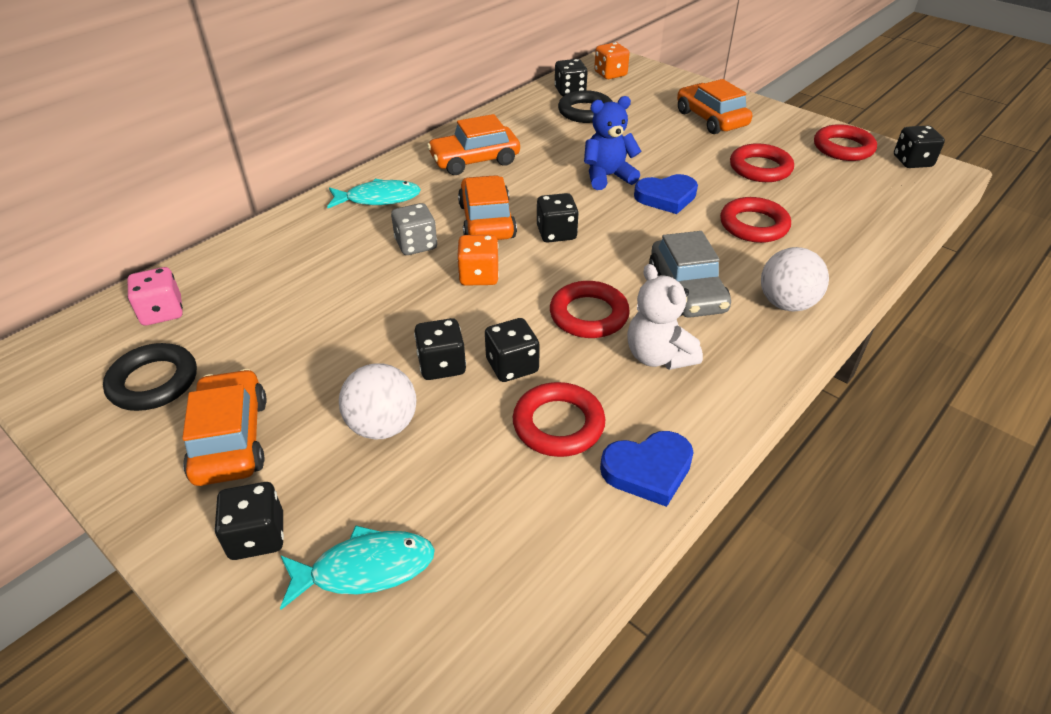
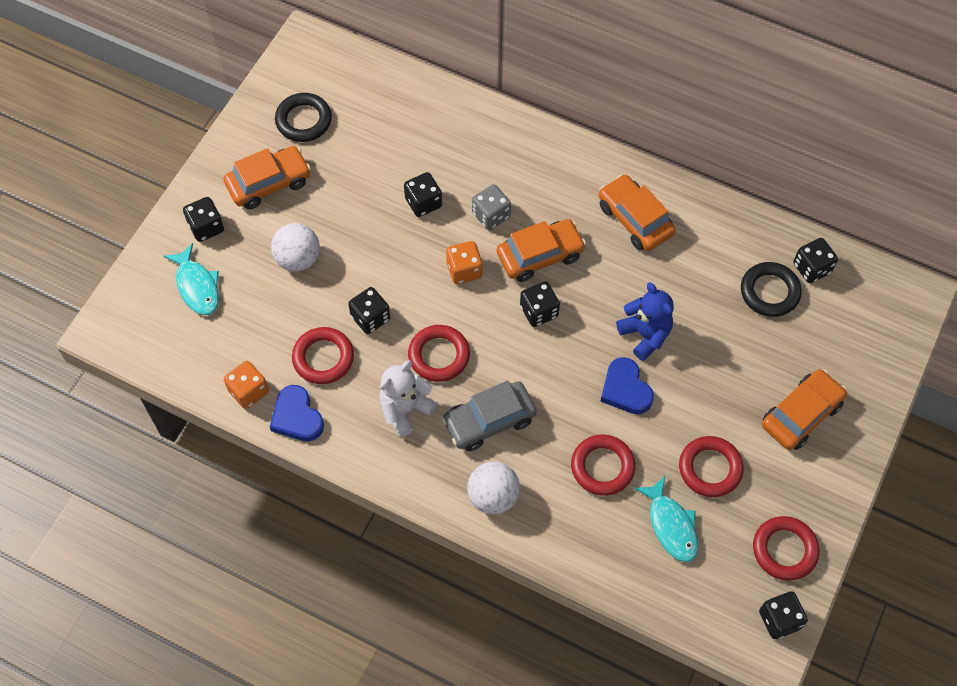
camera: 75 degrees right, 20 degrees up
(162, 312) = (367, 91): pink dice -> none
(379, 199) = (547, 167): turquoise fish -> turquoise fish (671, 525)
(442, 365) = (360, 275): black dice -> black dice (423, 203)
(610, 74) = (872, 300): orange dice -> orange dice (248, 391)

